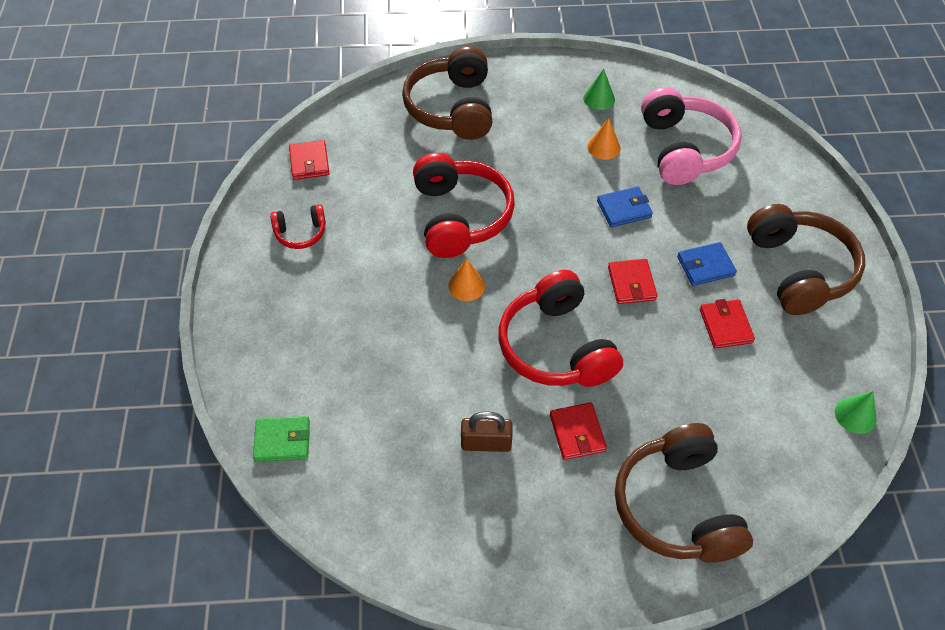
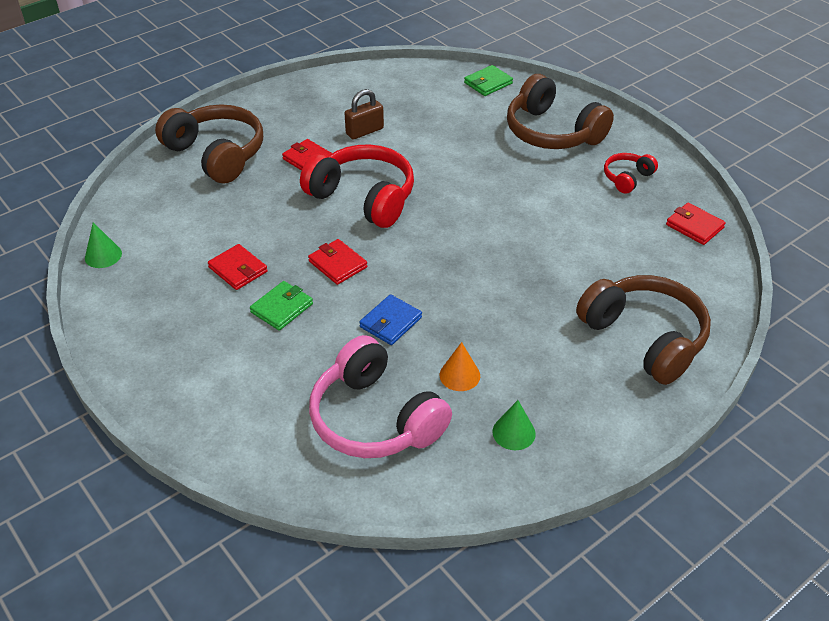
camera: 145 degrees right, 10 degrees down
(460, 216) = (525, 246): red headphones -> none
(466, 286) = (466, 203): orange cone -> none
(705, 266) = (282, 308): blue wallet -> green wallet
(798, 270) = (191, 346): brown headphones -> brown headphones (552, 132)

